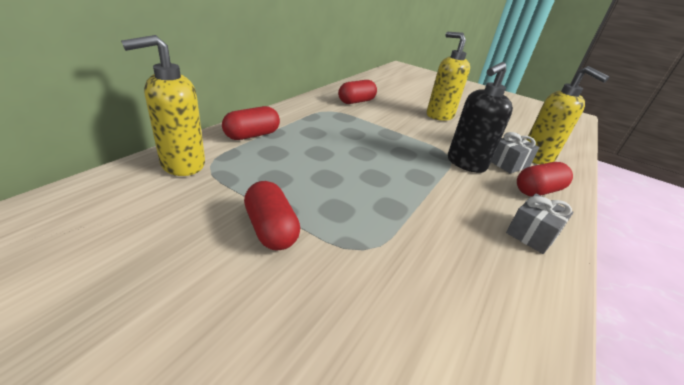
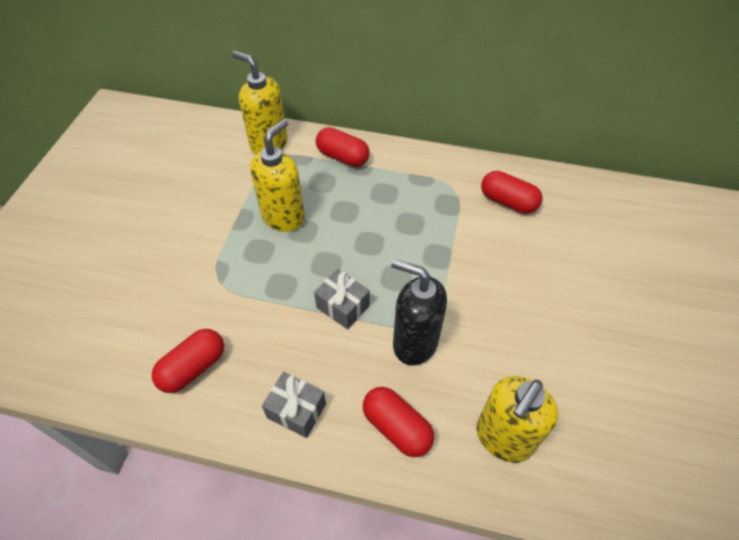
camera: 75 degrees right, 20 degrees up
(271, 229) = (217, 222): red capsule -> red capsule (193, 368)
(439, 115) = (554, 300): yellow soap dispenser -> yellow soap dispenser (283, 217)
(508, 163) = (452, 394): grey gift -> grey gift (343, 306)

